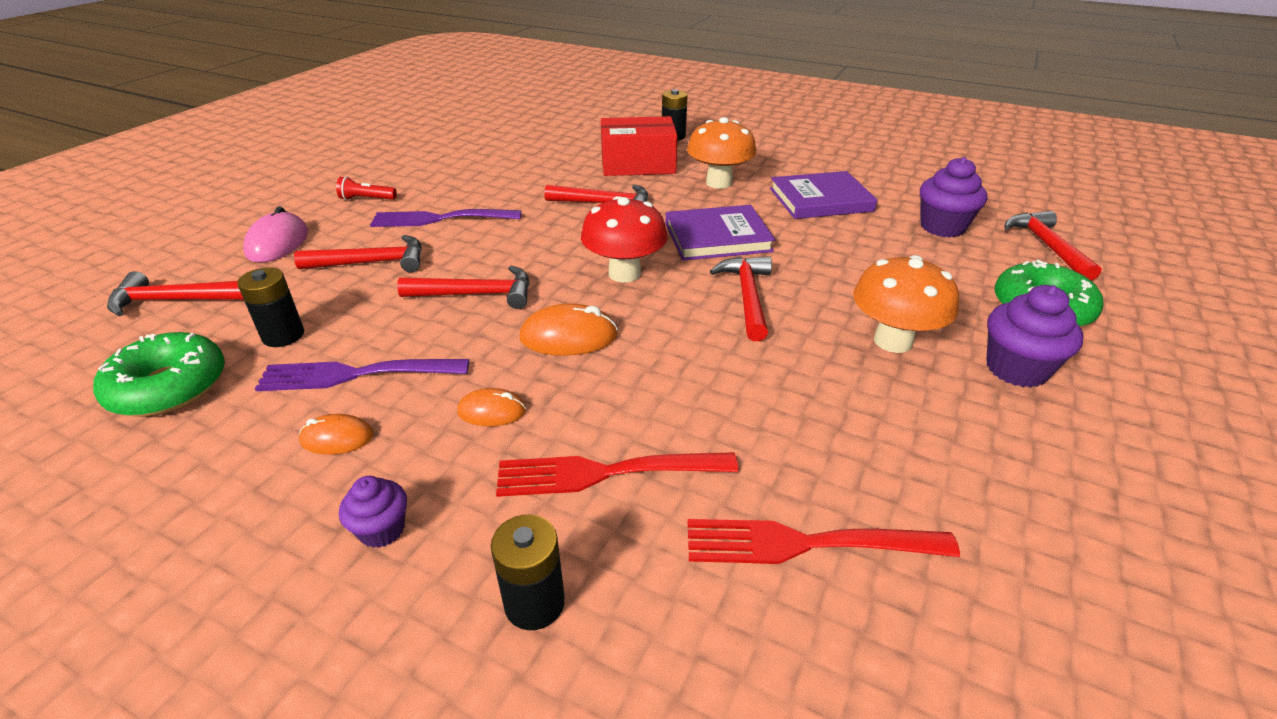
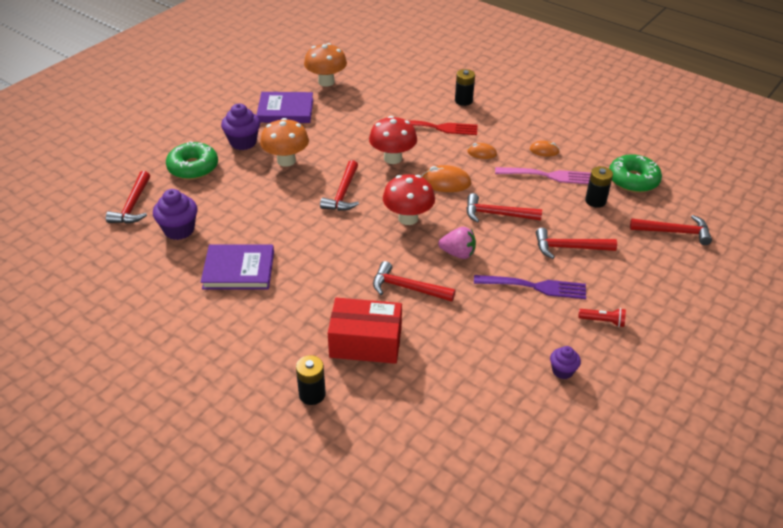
camera: 170 degrees left, 5 degrees up
(278, 243) = (644, 275): pink mouse -> none
(358, 374) = (547, 176): purple fork -> pink fork
(382, 530) = (515, 121): purple cupcake -> purple cupcake (562, 371)
(542, 240) = (458, 253): none -> pink strawberry
(687, 373) = (392, 158): none -> red mushroom
(717, 237) = (337, 241): purple book -> purple book (285, 110)
(719, 183) = (305, 303): orange mushroom -> orange mushroom (326, 82)
(808, 543) = (374, 103): red fork -> none

